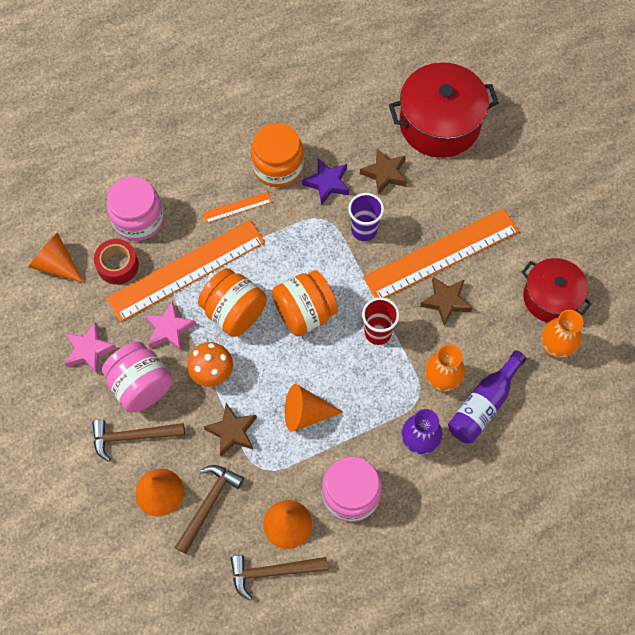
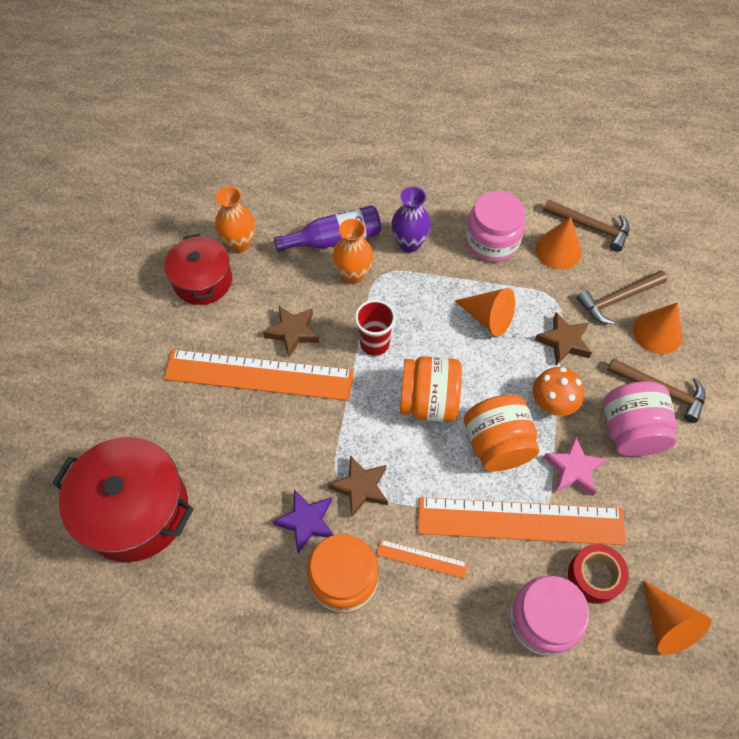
camera: 145 degrees left, 5 degrees down
(89, 350) = (669, 499): pink star -> none
(364, 230) = (310, 445): purple cup -> none
(385, 173) = (240, 492): brown star -> brown star (361, 487)

